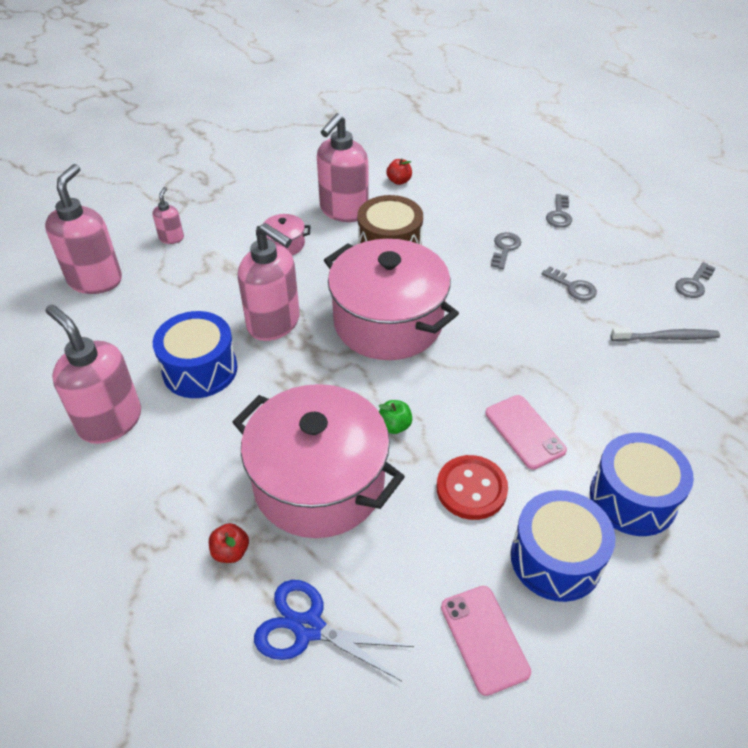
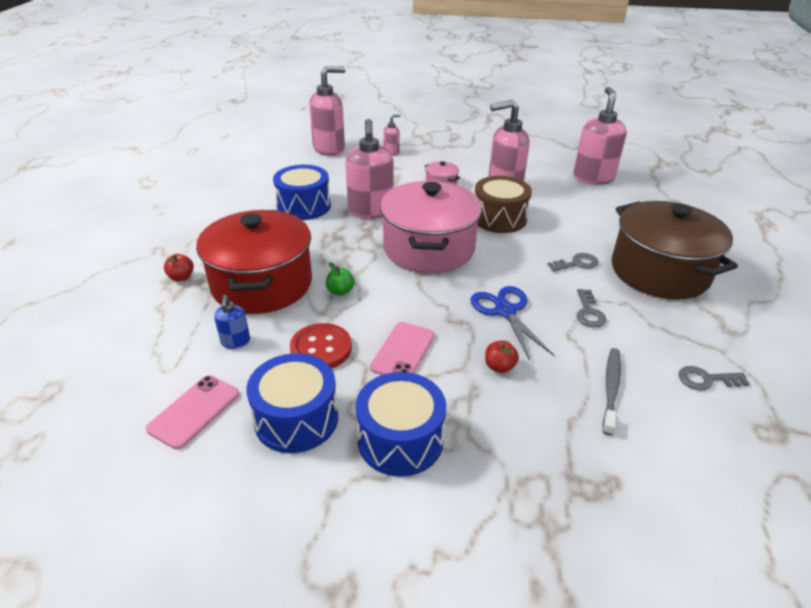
camera: 50 degrees right, 10 degrees down
(110, 421) = (236, 199): pink soap dispenser -> pink soap dispenser (593, 178)
(309, 628) = (148, 330): blue scissors -> blue scissors (505, 311)
(319, 482) = (262, 284): pink pot -> red pot
(399, 181) = (568, 194): red apple -> red apple (499, 367)
(401, 554) = (235, 342): none -> blue soap dispenser
(559, 214) = (659, 272): grey key -> brown pot
(666, 337) = (611, 389): grey toothbrush -> grey toothbrush turned 120 degrees counterclockwise

